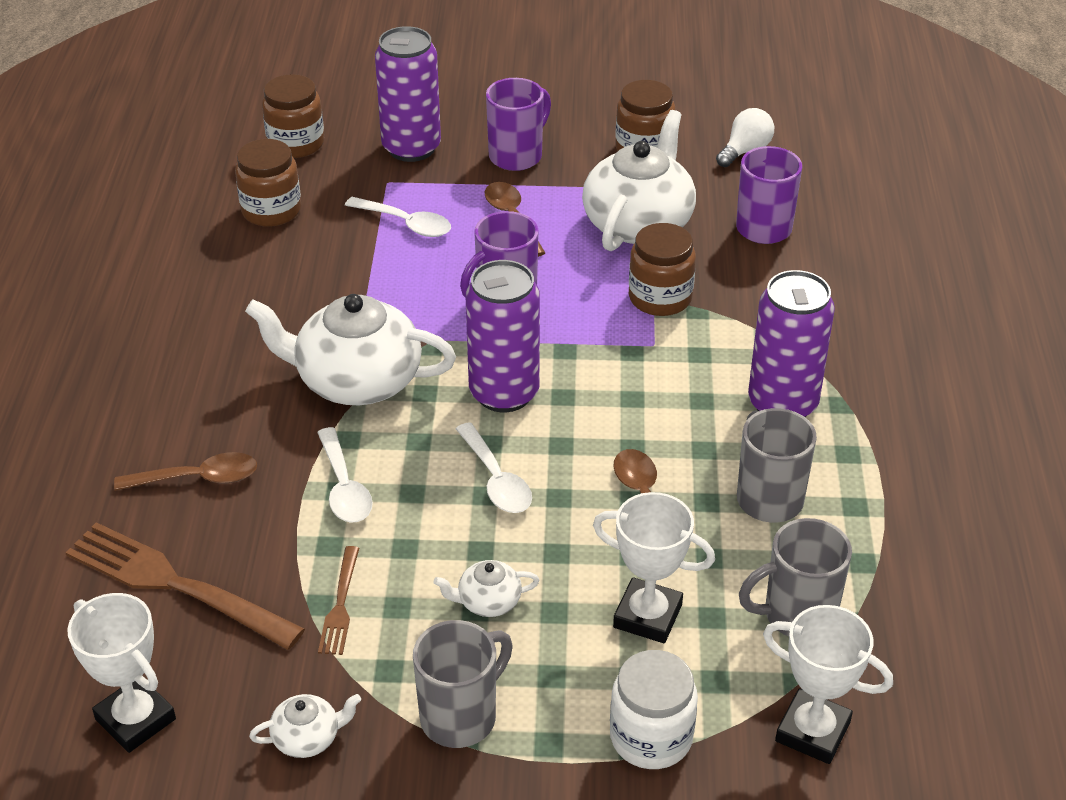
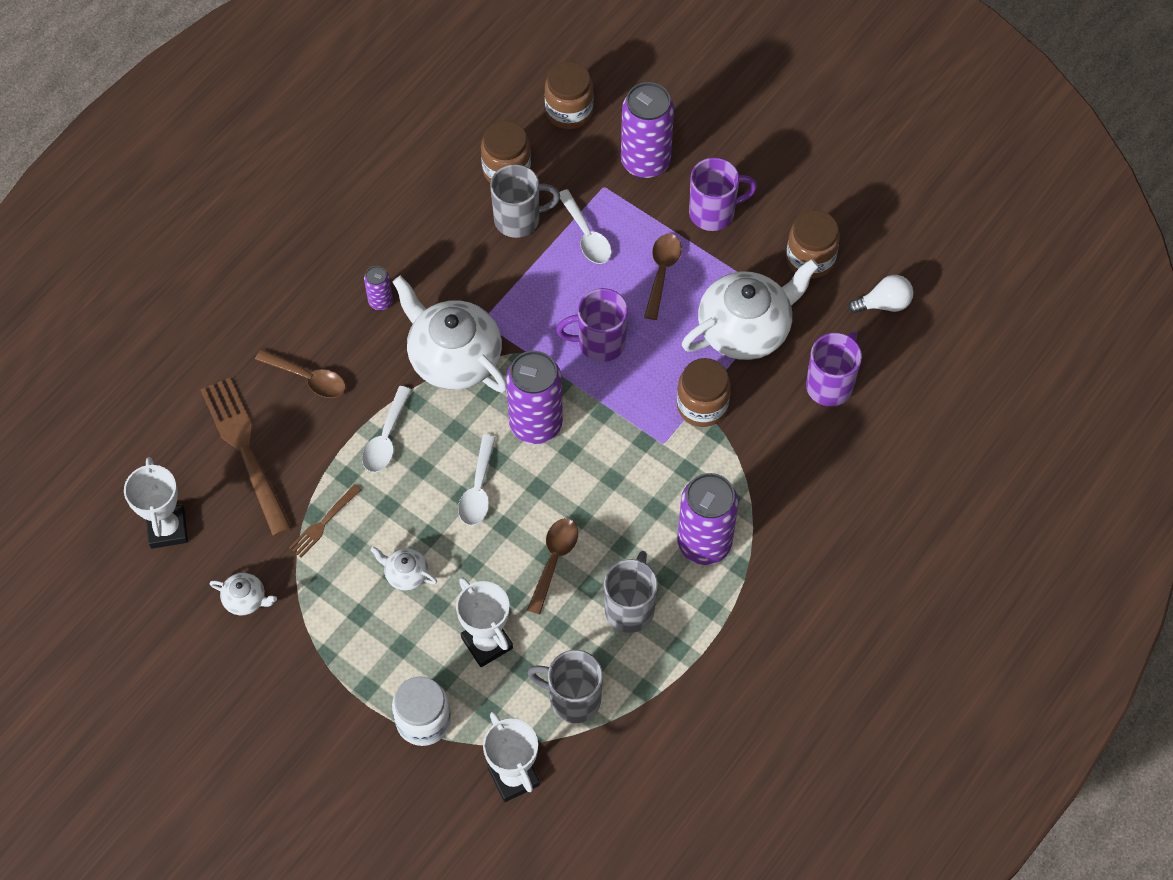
camera: 35 degrees right, 20 degrees up
(226, 372) = (380, 301): none -> purple can
(461, 716) = (333, 639): grey mug -> grey mug (519, 219)

